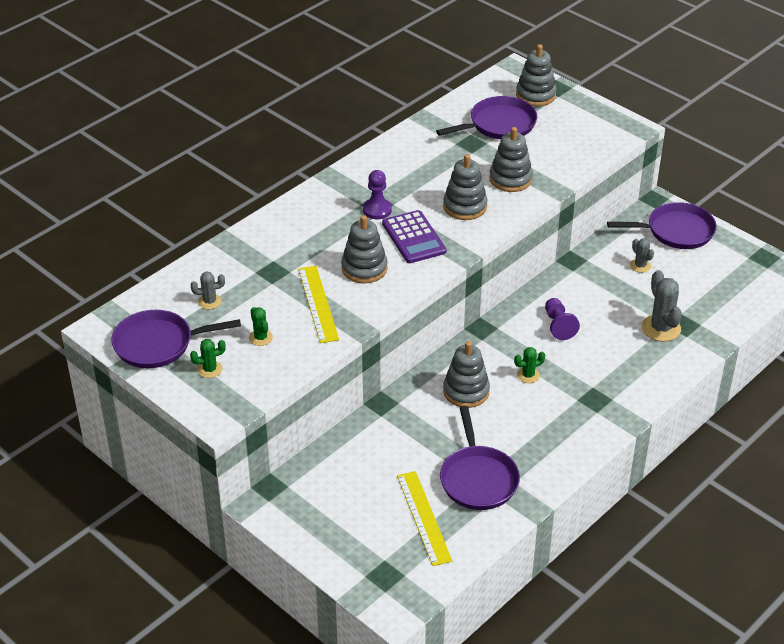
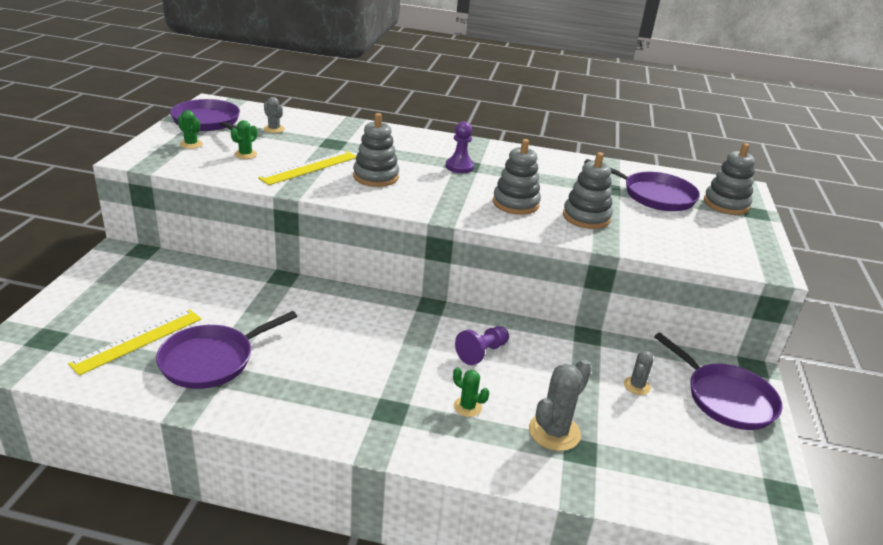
camera: 55 degrees right, 10 degrees down
(413, 238) = (442, 189): purple calculator -> none
(466, 391) = (334, 319): grey stacking toy -> none
(528, 375) = (389, 352): green cactus -> green cactus (467, 407)

